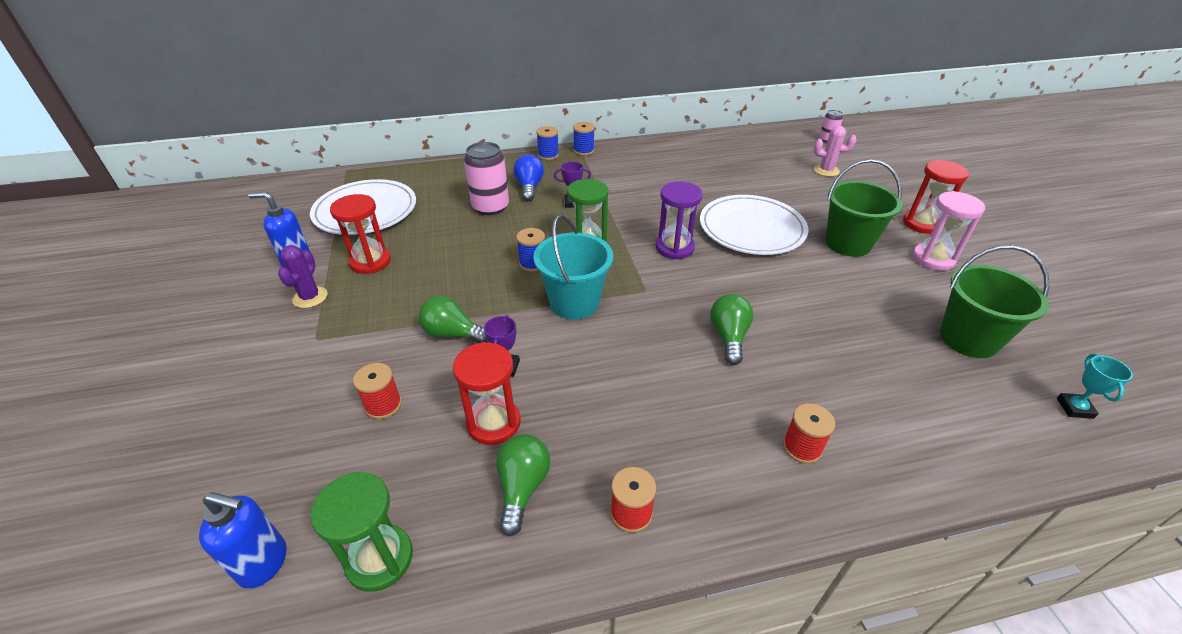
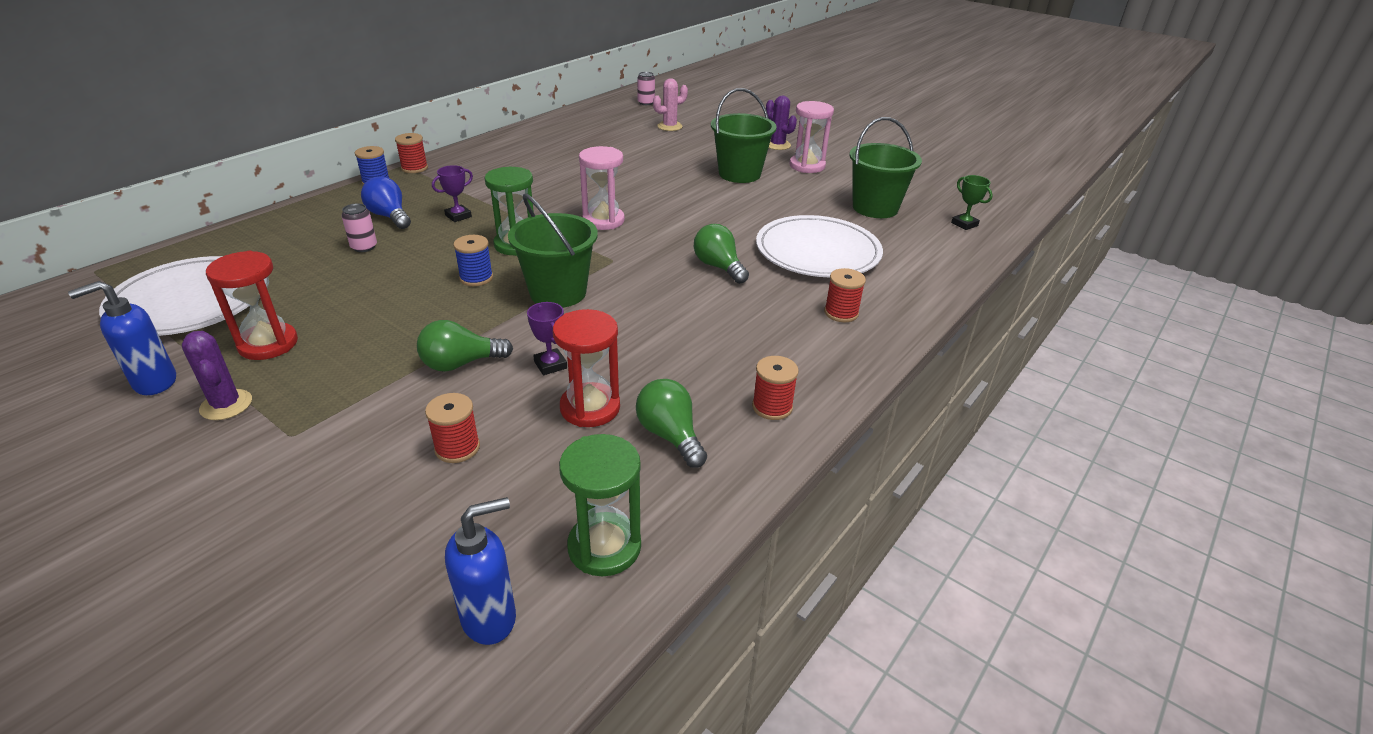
camera: 40 degrees left, 5 degrees down
(490, 207) = (364, 247): pink can -> pink can, size x0.53
(574, 302) = (558, 293): turquoise bucket -> green bucket
(584, 151) = (414, 168): blue spool -> red spool
(674, 248) = (603, 220): purple hourglass -> pink hourglass
(751, 228) = (654, 186): white plate -> white plate (817, 252)
(922, 224) = (777, 145): red hourglass -> purple cactus
(1074, 408) = (964, 224): turquoise trophy -> green trophy

